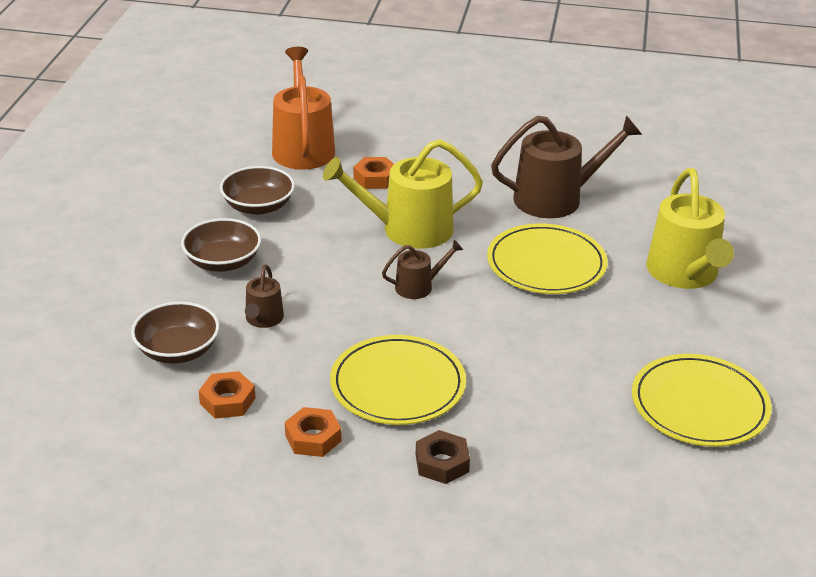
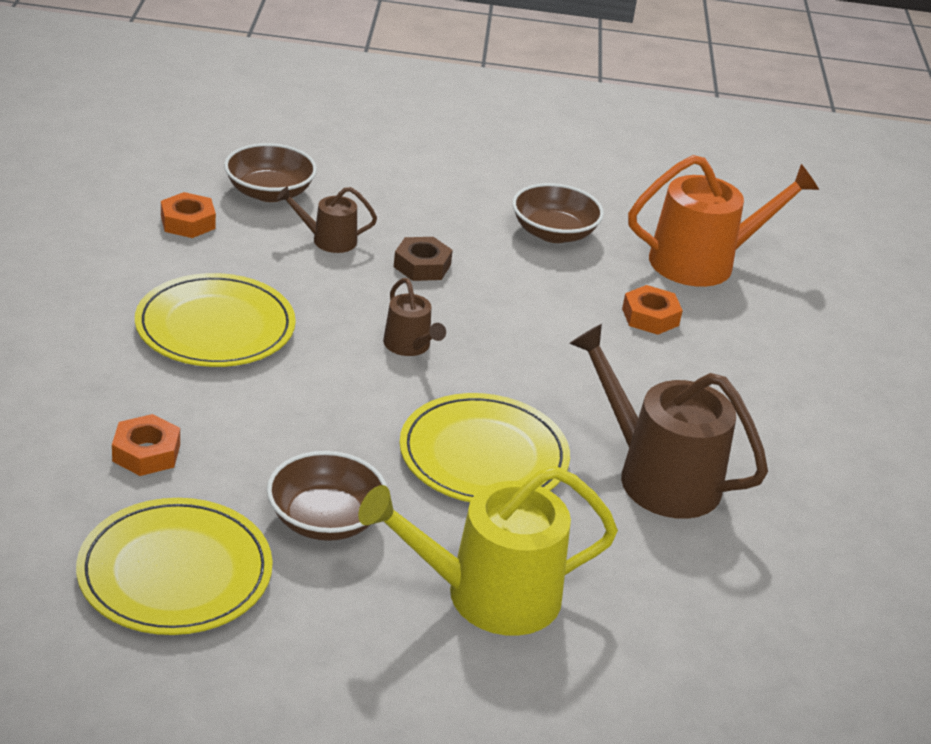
camera: 80 degrees right, 0 degrees up
(223, 262) = (433, 213): brown bowl -> brown bowl (325, 520)
(313, 438) = (127, 272): orange nut -> orange nut (146, 453)
(408, 230) = (535, 341): yellow watering can -> none
(442, 463) = (79, 353): brown nut -> brown nut (422, 266)
(556, 198) = (658, 476): brown watering can -> brown watering can turned 150 degrees clockwise

